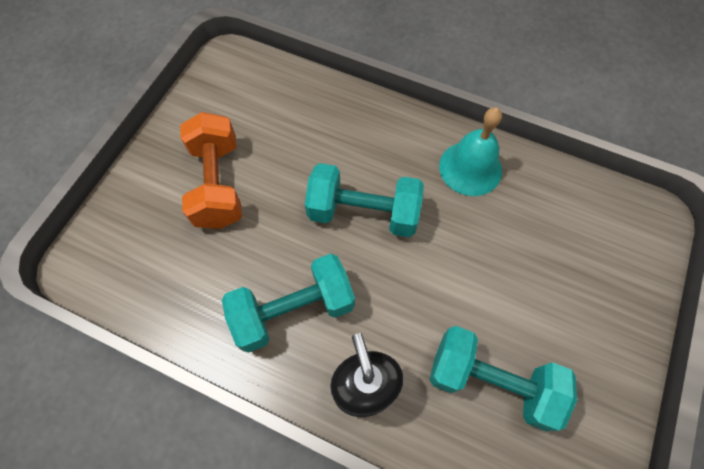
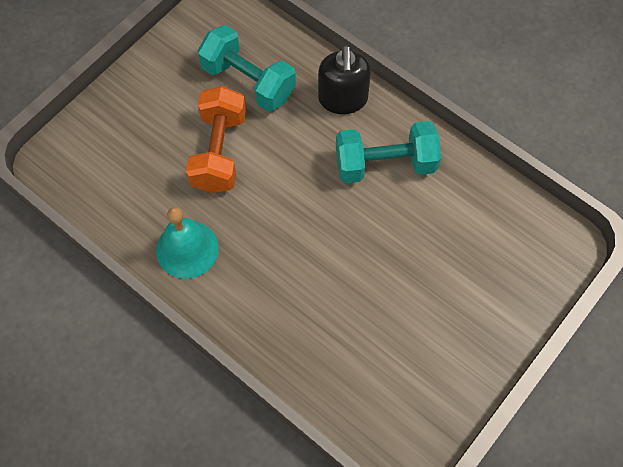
camera: 165 degrees left, 0 degrees up
(218, 184) = (436, 293): orange dumbbell -> orange dumbbell (219, 152)
(363, 212) = (303, 231): turquoise dumbbell -> none

